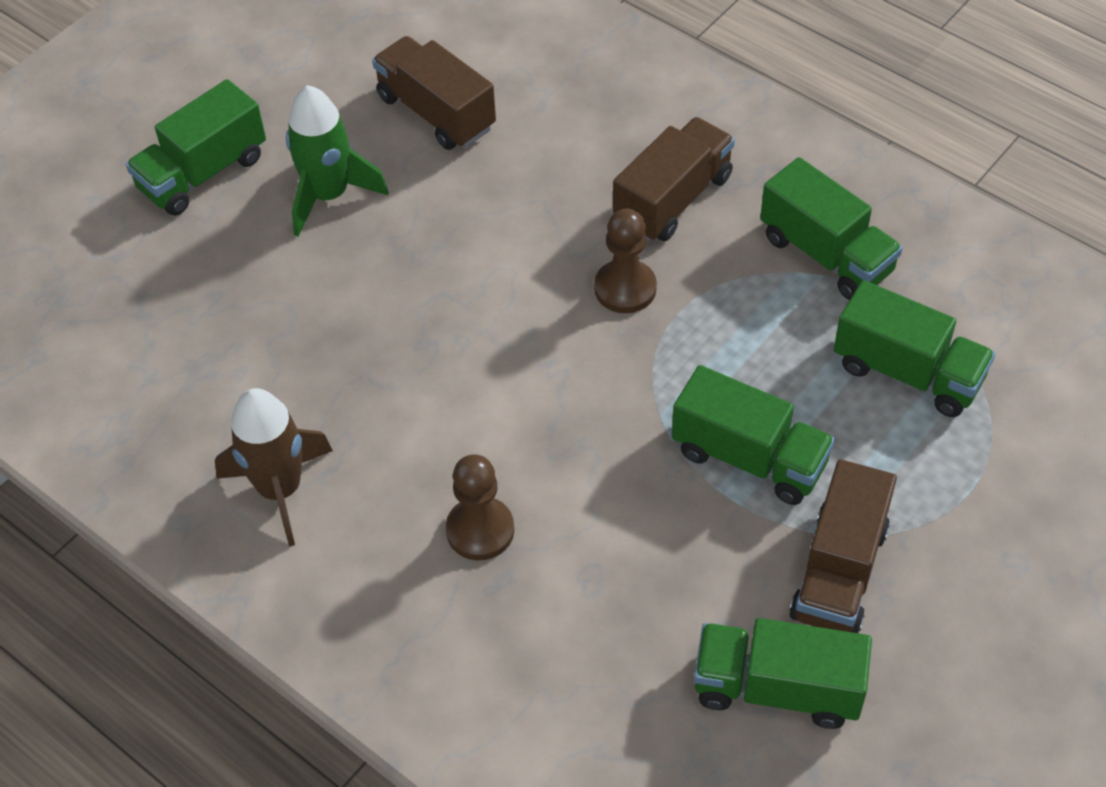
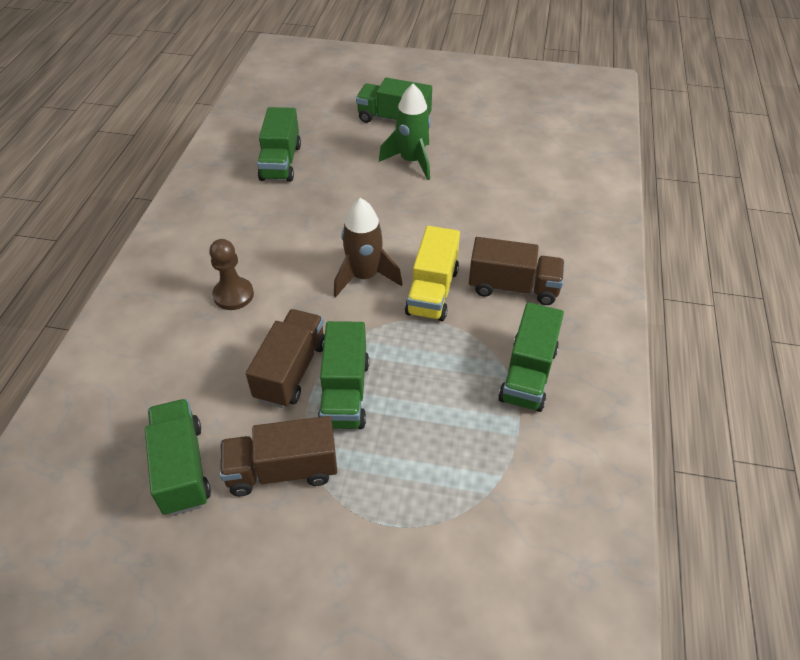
camera: 60 degrees right, 5 degrees down
(280, 490) = (222, 216): brown rocket -> brown rocket (364, 277)
(436, 113) = (496, 175): brown truck -> brown truck (291, 371)
(625, 288) = (432, 291): brown pawn -> yellow truck
(907, 372) = (462, 452): green truck -> green truck (281, 162)

